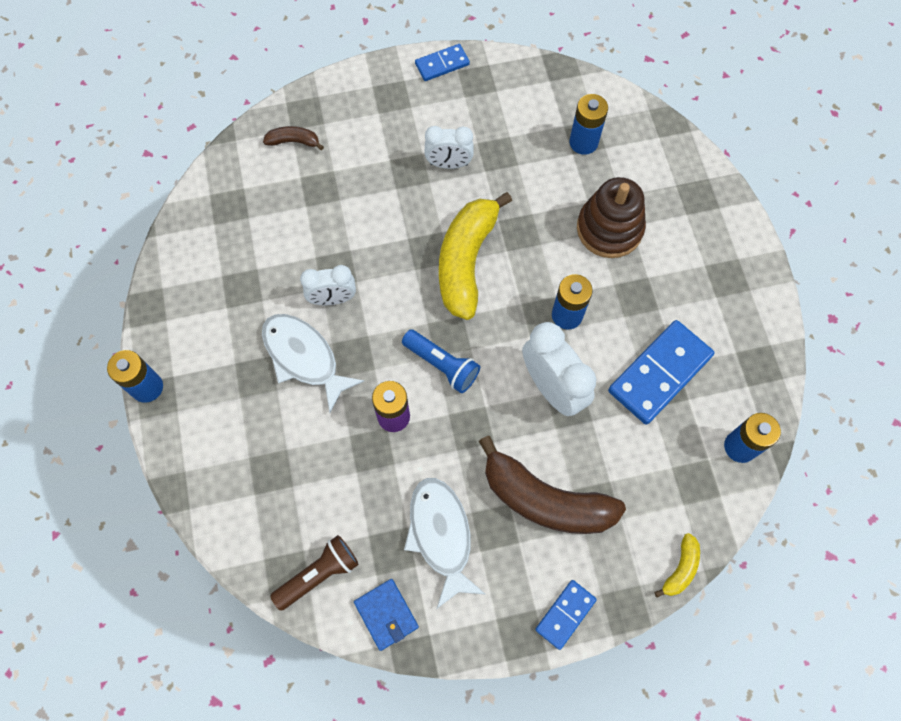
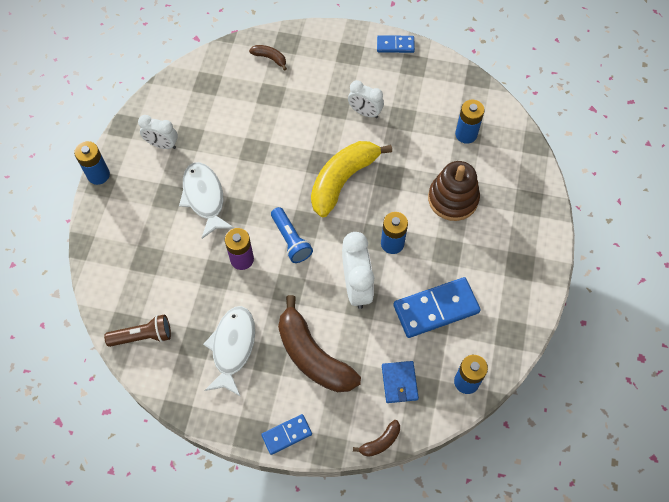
camera: 25 degrees right, 5 degrees down
(333, 299) = (242, 168): white clock -> white clock (162, 145)
(386, 614) = (171, 380): blue wallet -> blue wallet (399, 382)
(680, 568) = (380, 442): yellow banana -> brown banana

